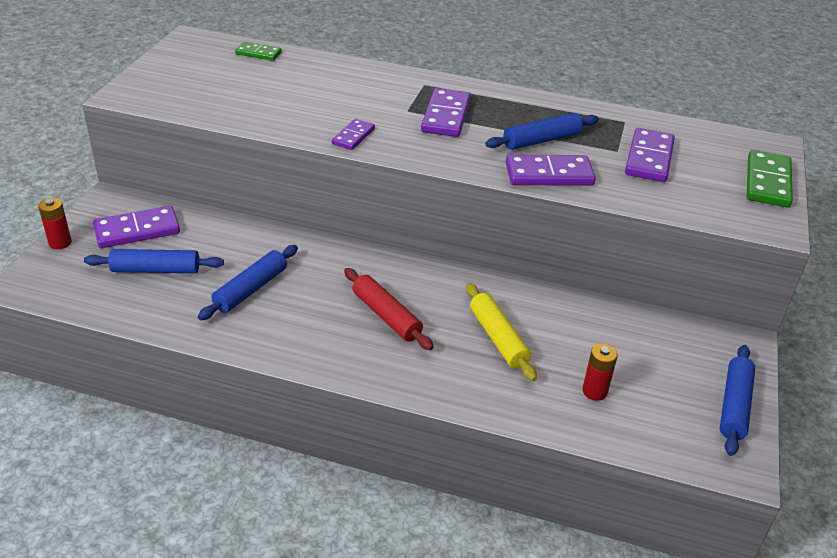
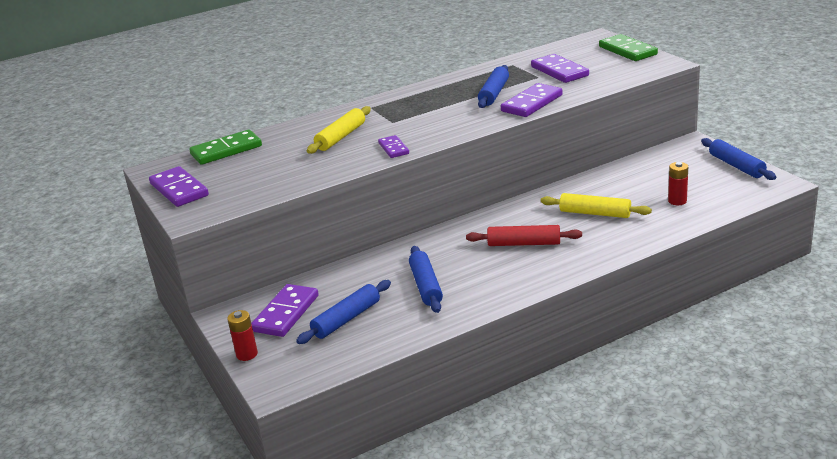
camera: 40 degrees left, 10 degrees down
(258, 53) = (226, 150): green domino -> green domino, size x1.69
(345, 97) = (341, 137): none -> yellow rolling pin
(446, 116) = (420, 112): purple domino -> purple domino (179, 190)

